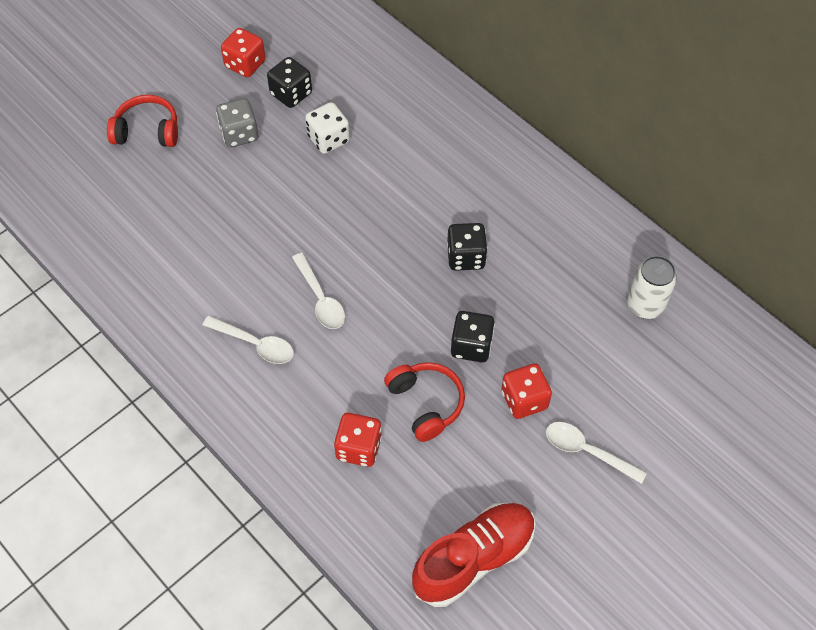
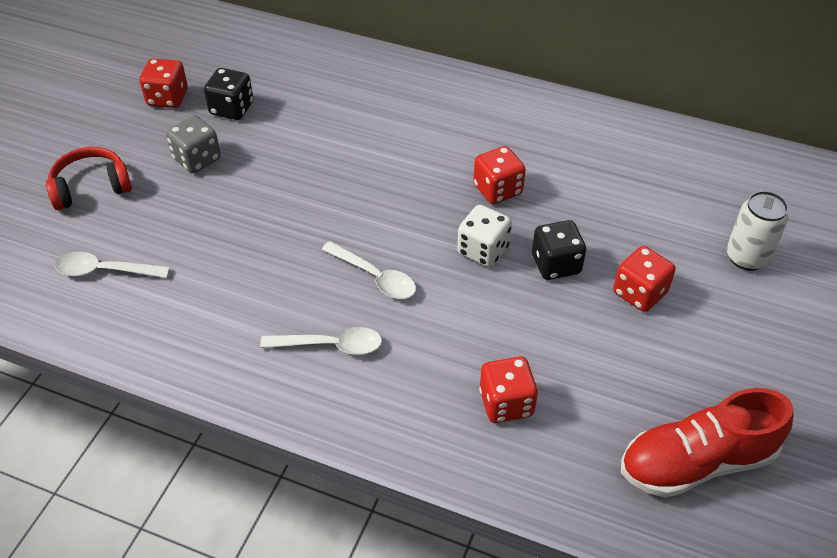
camera: 25 degrees left, 10 degrees down
(328, 139) = (294, 135): white dice -> white dice (483, 250)
(426, 403) = (547, 333): red headphones -> none
(466, 257) = (497, 190): black dice -> red dice
(474, 559) = (696, 462): red shoe -> red shoe turned 135 degrees counterclockwise
(587, 451) = (730, 315): white spoon -> white spoon (105, 271)
(645, 305) = (690, 173): white can -> white can (746, 257)

